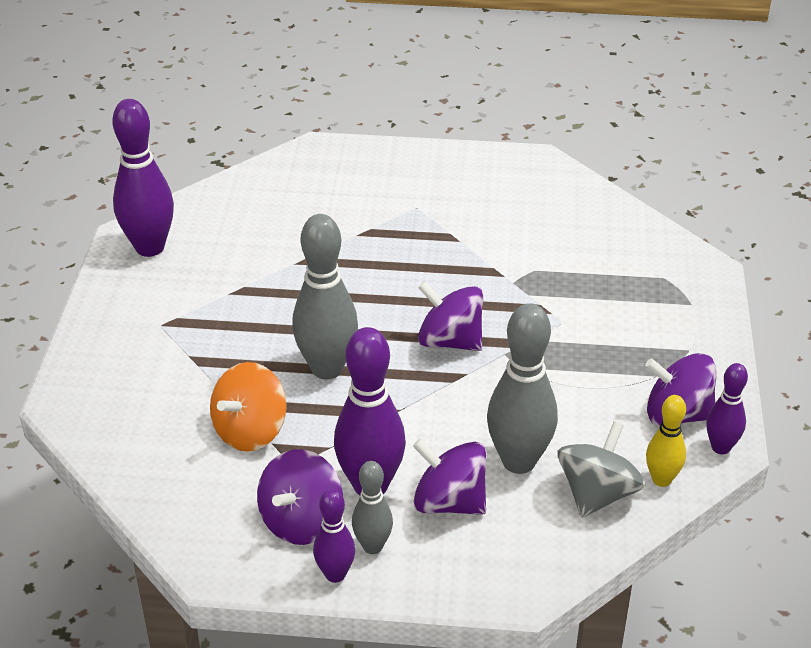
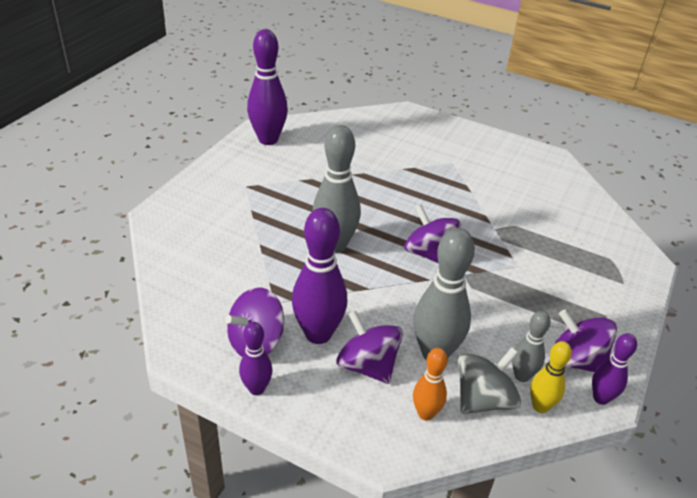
camera: 20 degrees right, 0 degrees up
(250, 431) = (259, 269): orange spinning top -> none
(372, 546) = (295, 378): grey bowling pin -> grey bowling pin (522, 376)
(542, 532) = (425, 413): none -> orange bowling pin

